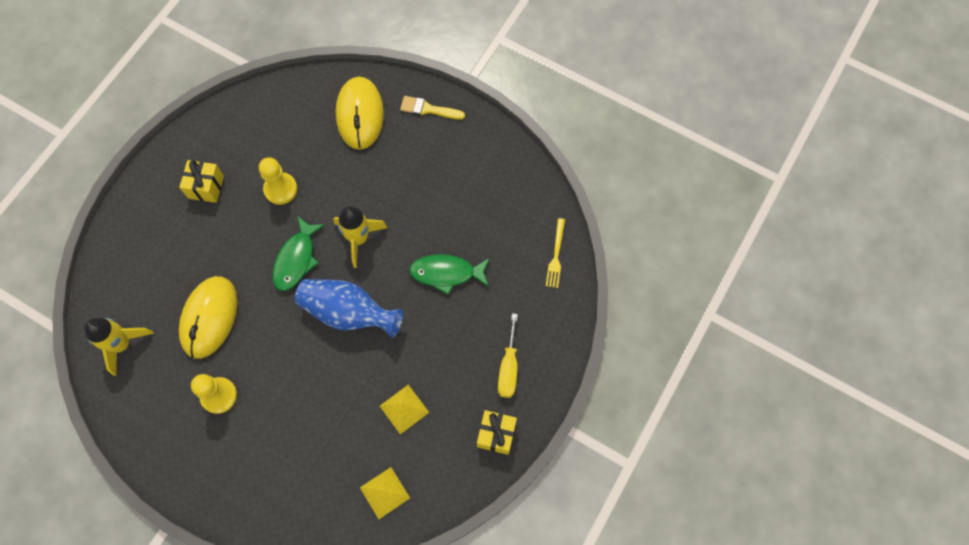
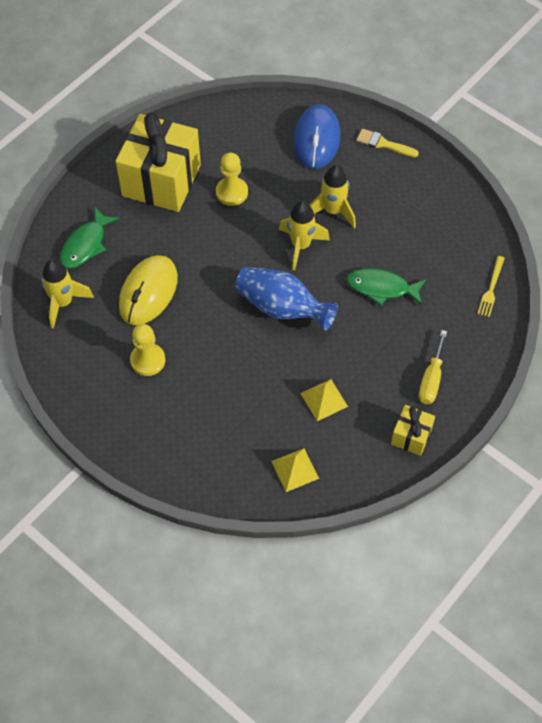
camera: 10 degrees right, 10 degrees down
(206, 187) = (161, 180): yellow gift -> yellow gift, size x2.15
(296, 259) = (238, 254): green fish -> green fish (85, 245)
(360, 114) = (316, 139): yellow mouse -> blue mouse
(386, 194) = (333, 211): none -> yellow rocket

